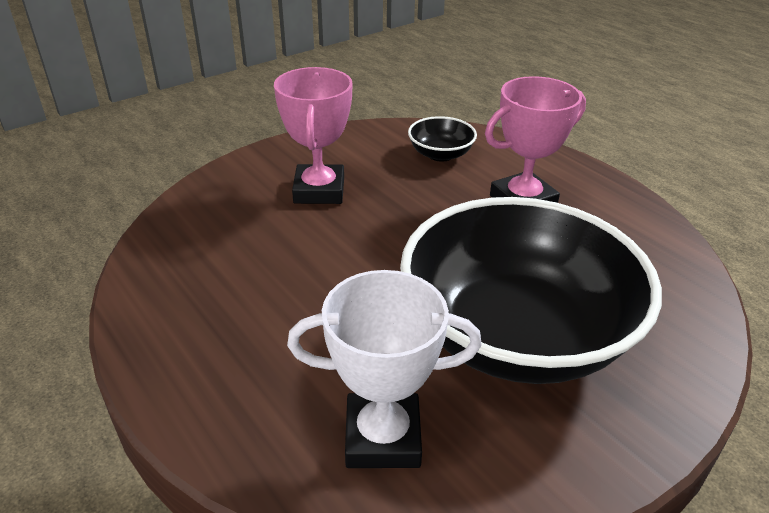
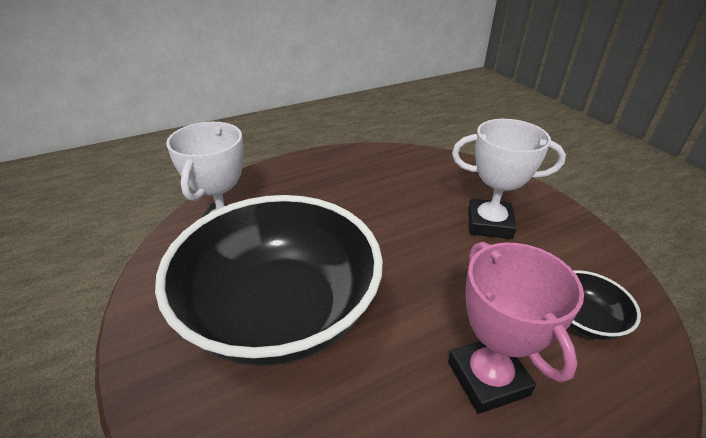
camera: 100 degrees right, 0 degrees up
(319, 190) = (489, 223): pink trophy -> white trophy

